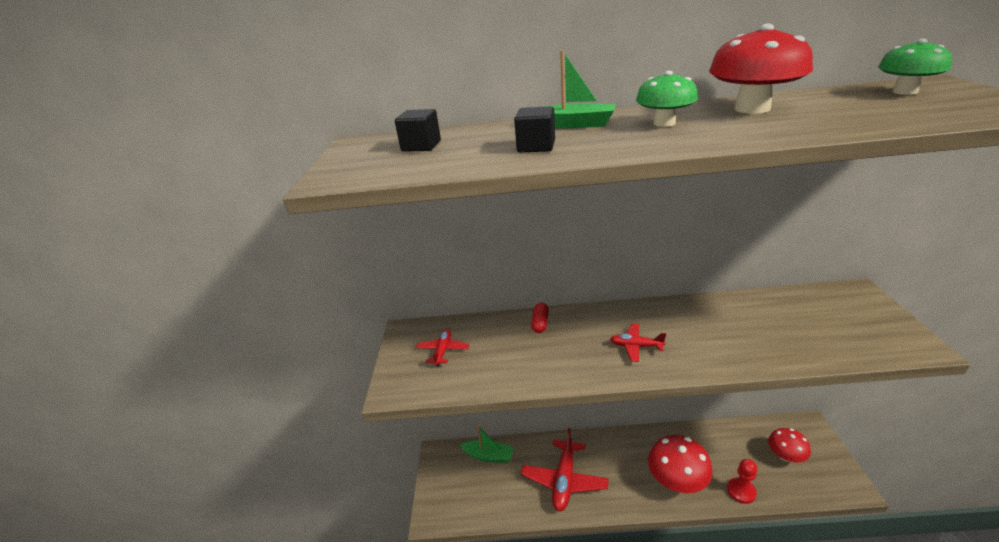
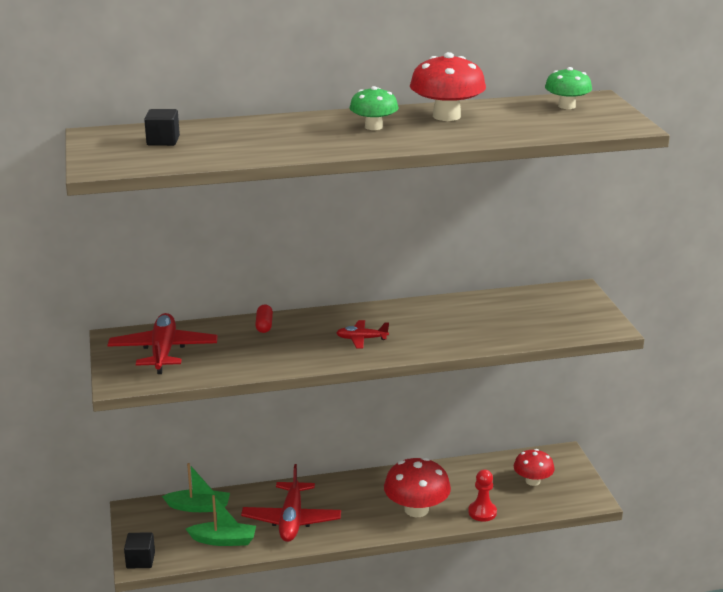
camera: 15 degrees left, 5 degrees down
(443, 351) = (163, 351): red plane -> red plane, size x1.90
(536, 146) = (268, 144): black cube -> black cube (140, 560)
(573, 124) = (297, 125): green boat -> green boat (224, 540)

